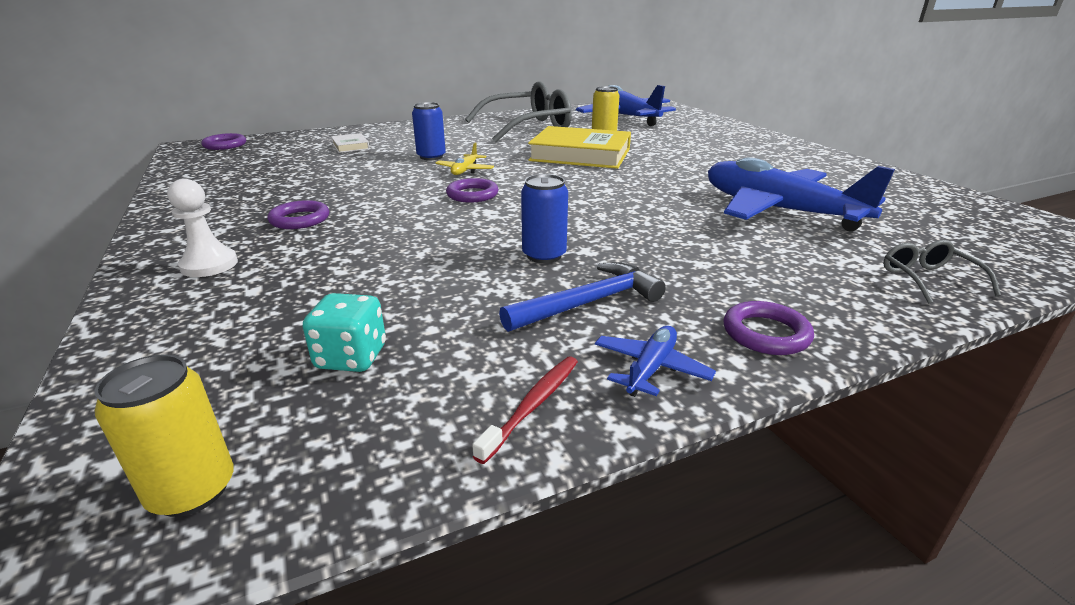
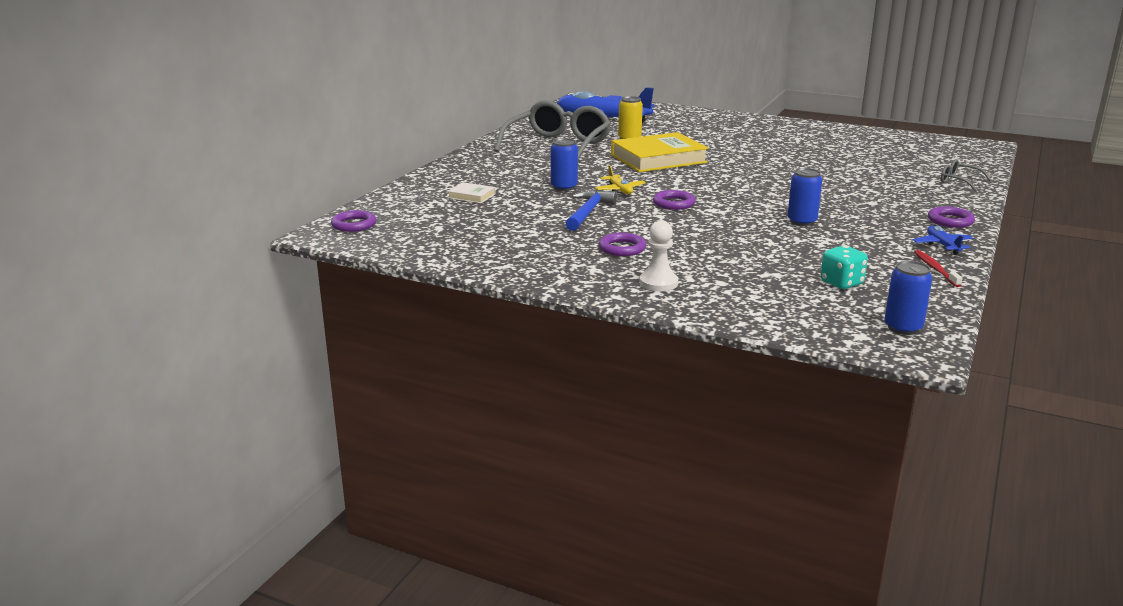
camera: 40 degrees left, 5 degrees down
(192, 490) = (903, 327): yellow can -> blue can
(589, 303) = (870, 233): blue hammer -> blue hammer (588, 212)
(778, 211) = (845, 166): blue plane -> none

